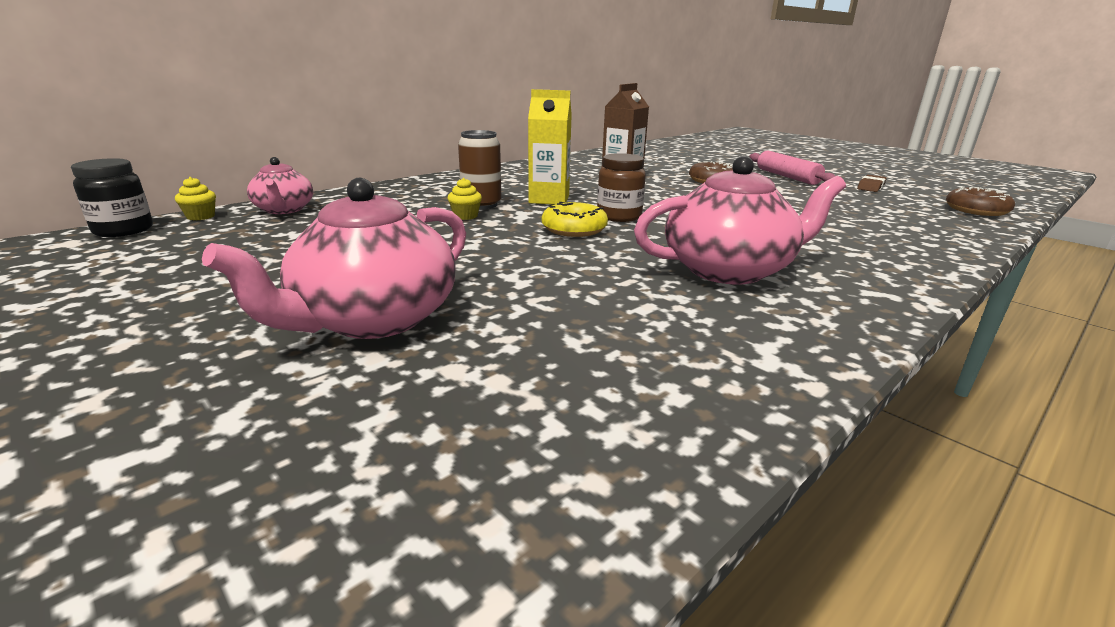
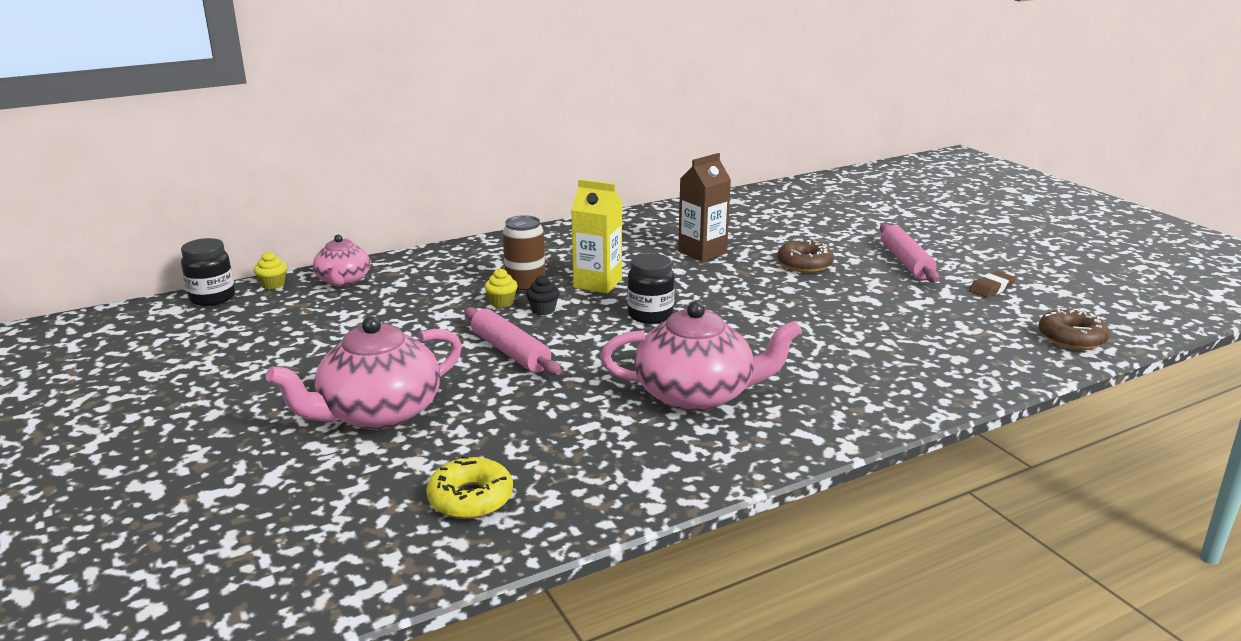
camera: 15 degrees right, 0 degrees up
(502, 251) = (510, 352): none -> pink rolling pin
(512, 219) = (543, 310): none -> black cupcake
(574, 229) = (593, 329): yellow donut -> yellow donut (470, 498)
(619, 216) = (650, 315): brown jar -> black jar

